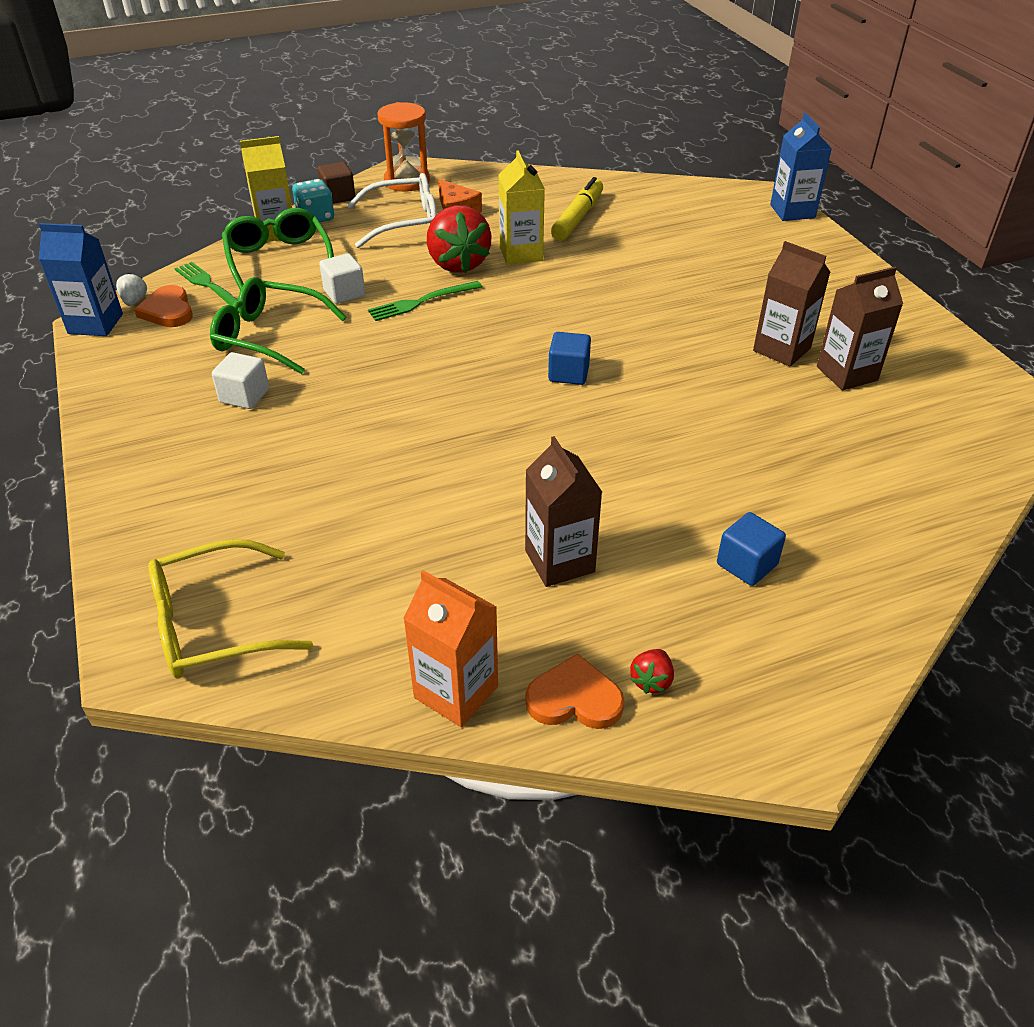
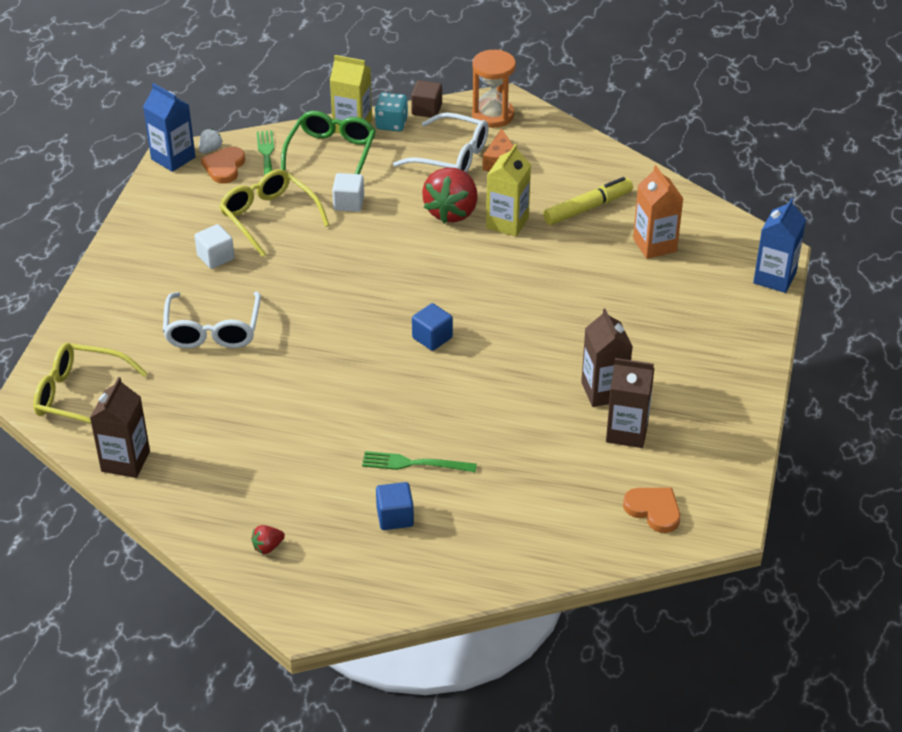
camera: 35 degrees right, 0 degrees up
(268, 336) = (269, 217): green glasses -> yellow glasses
(318, 470) = (212, 330): none -> white glasses
(421, 302) = (393, 234): green fork -> green fork (414, 463)
(456, 692) = (164, 497): orange carton -> orange carton (654, 245)
(559, 561) = (290, 457): brown carton -> brown carton (125, 461)
(574, 699) = (219, 533): orange heart -> orange heart (653, 510)

